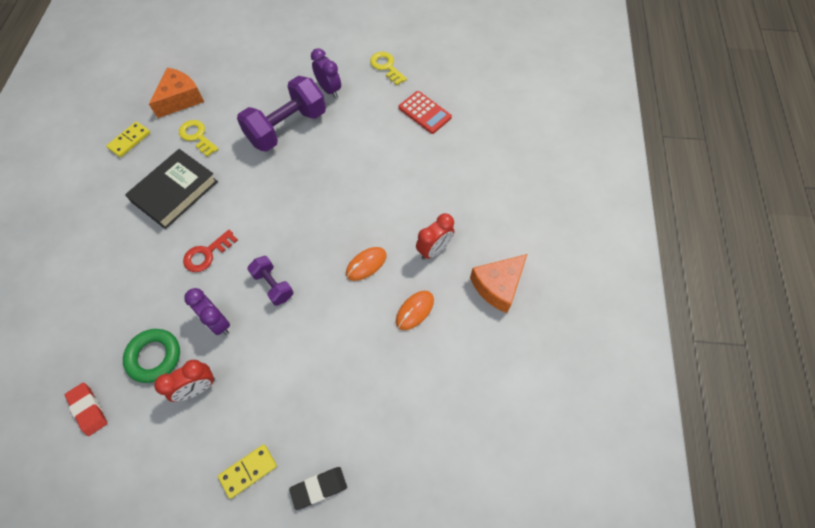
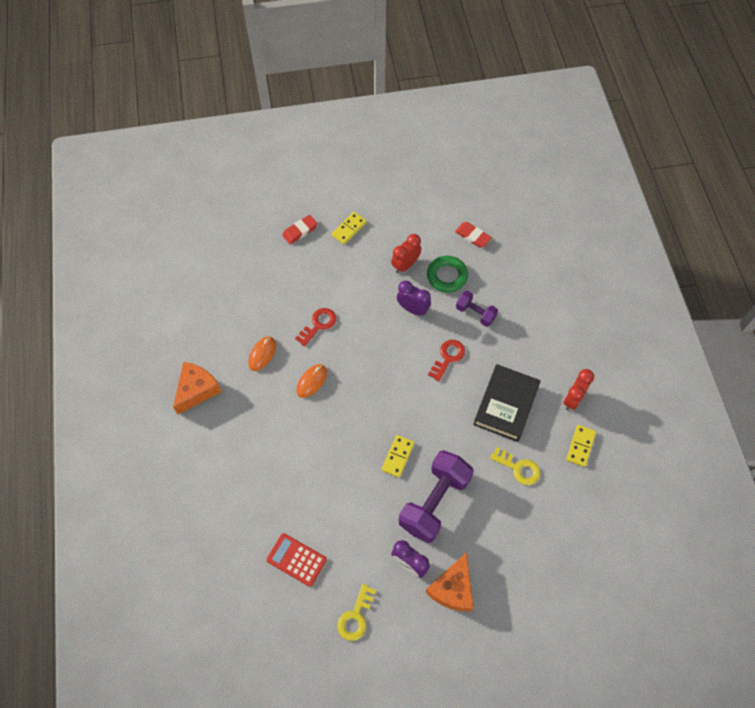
camera: 165 degrees right, 0 degrees up
(180, 99) = (560, 508): orange cheese -> orange cheese (452, 588)
(273, 285) = (382, 346): purple dumbbell -> purple dumbbell (475, 313)
(304, 171) = (398, 456): none -> yellow domino
(319, 488) = (300, 231): black eraser -> red eraser
(337, 331) = (318, 325): none -> red key
(386, 67) = (355, 617): yellow key -> yellow key turned 75 degrees clockwise
(434, 249) = (256, 408): red clock -> red clock (573, 399)

